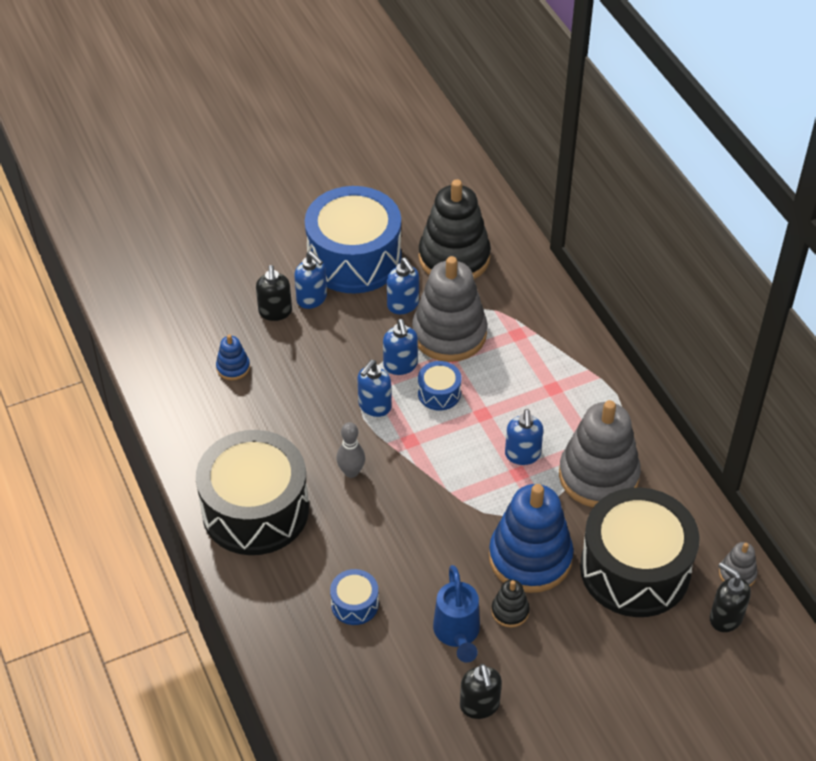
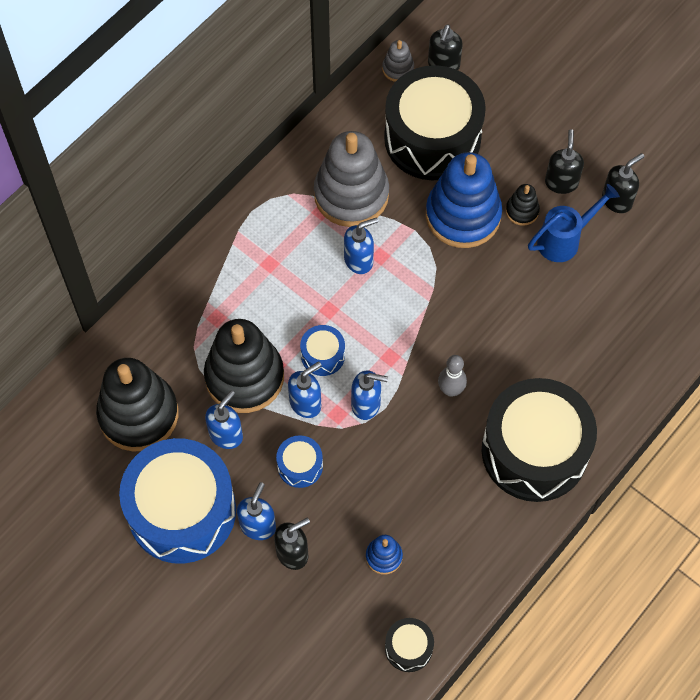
camera: 115 degrees left, 15 degrees up
(150, 355) = (408, 648): none -> black drum
(354, 604) = (581, 326): blue drum -> blue drum (300, 466)
(449, 334) = (244, 377): grey stacking toy -> black stacking toy
(527, 663) = (561, 182): none -> black soap dispenser

